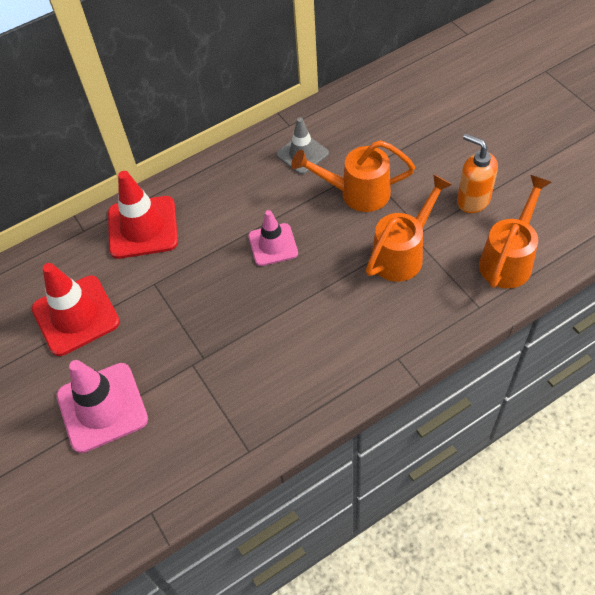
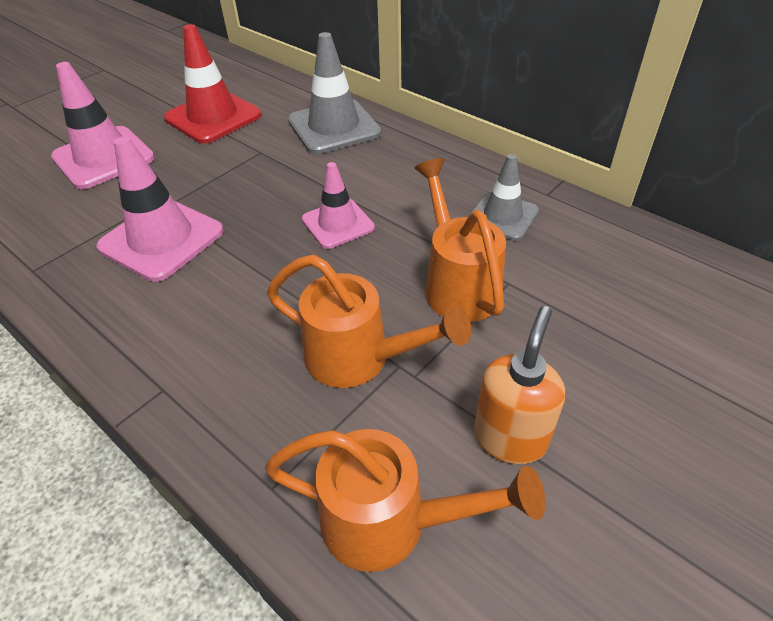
camera: 70 degrees right, 10 degrees down
(143, 227) = (334, 127): red traffic cone -> grey traffic cone
(246, 358) = (161, 239): none -> pink traffic cone

